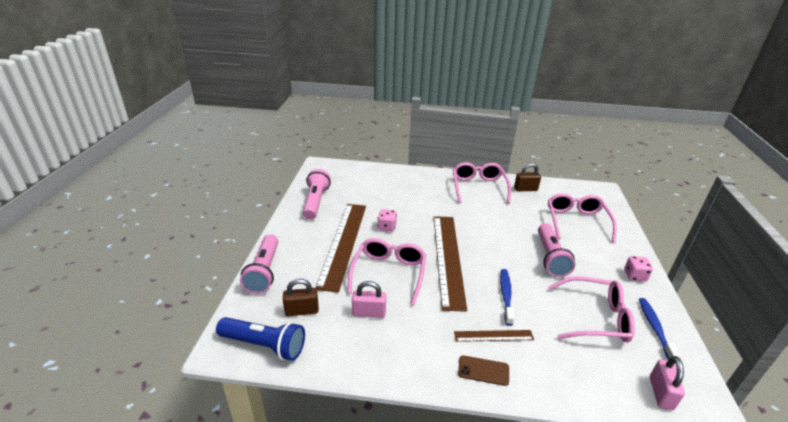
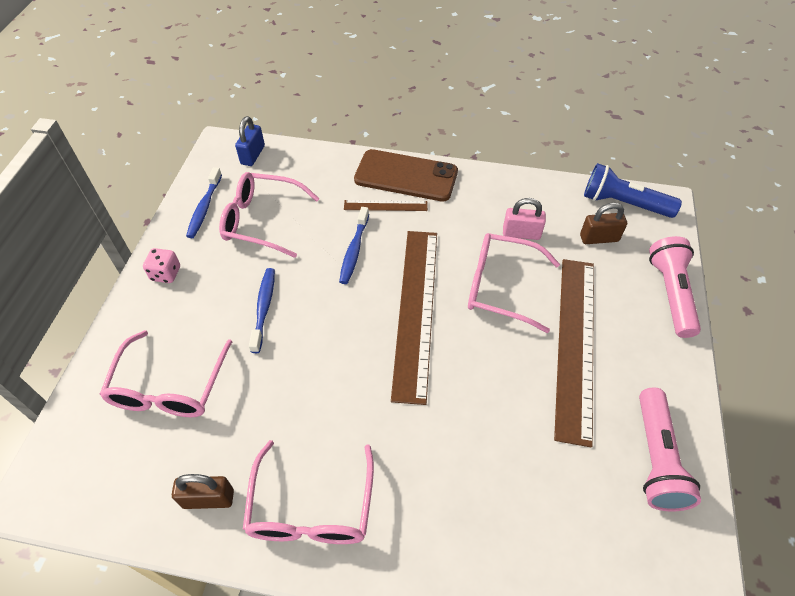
camera: 175 degrees left, 20 degrees up
(387, 227) = (509, 379): pink dice -> none
(389, 273) = (501, 287): pink glasses -> pink glasses turned 90 degrees clockwise
(483, 370) = (406, 176): brown phone -> brown phone, size x2.08
(550, 257) = (264, 308): pink flashlight -> blue toothbrush
(660, 393) = (253, 155): pink padlock -> blue padlock

